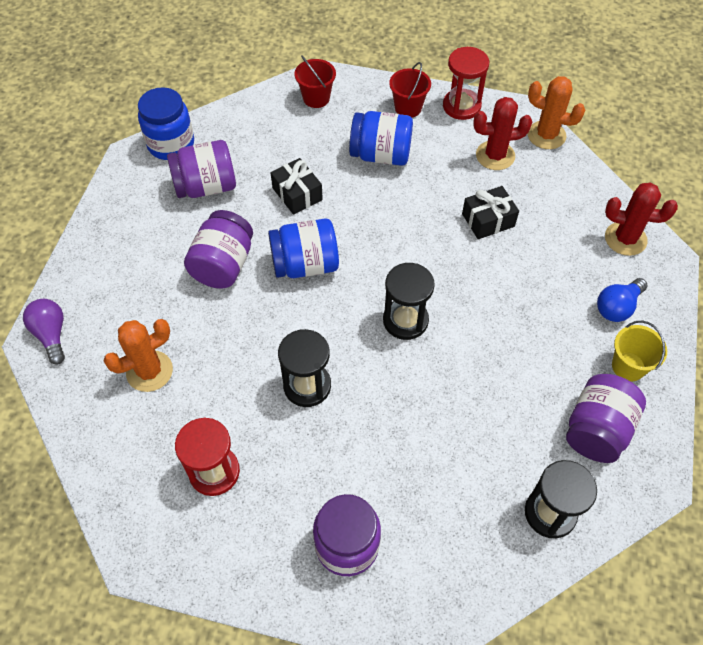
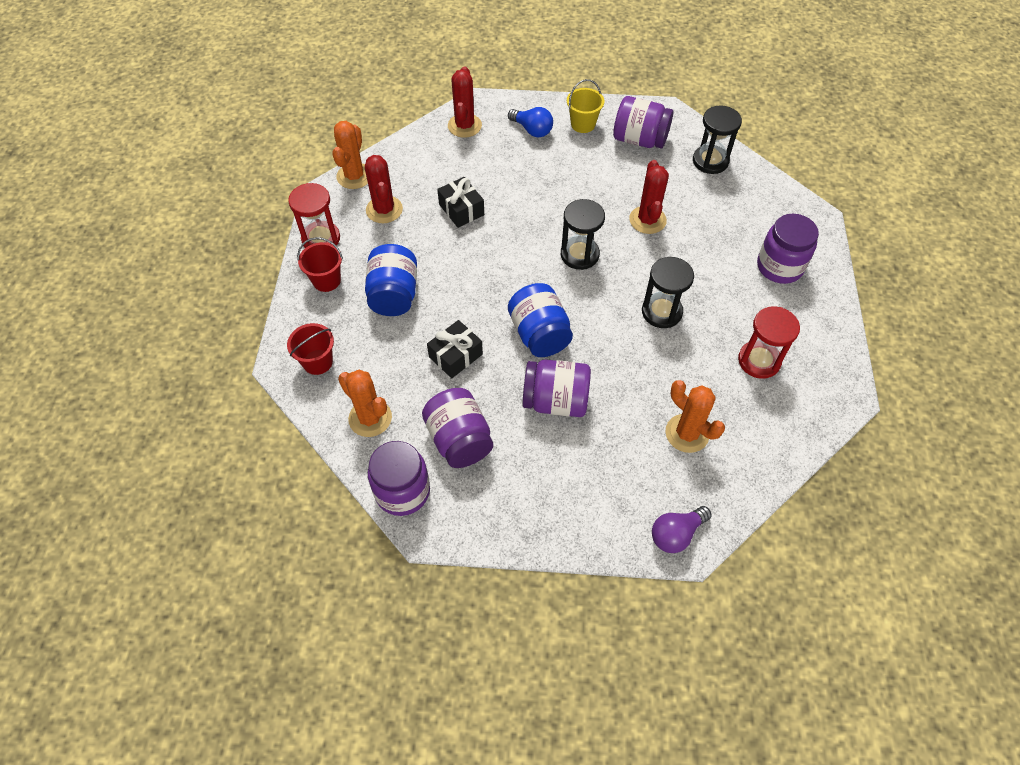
camera: 100 degrees left, 0 degrees up
(171, 144) = (402, 491): blue jar -> purple jar
(248, 129) = (370, 418): none -> orange cactus
(449, 404) = (647, 220): none -> red cactus

